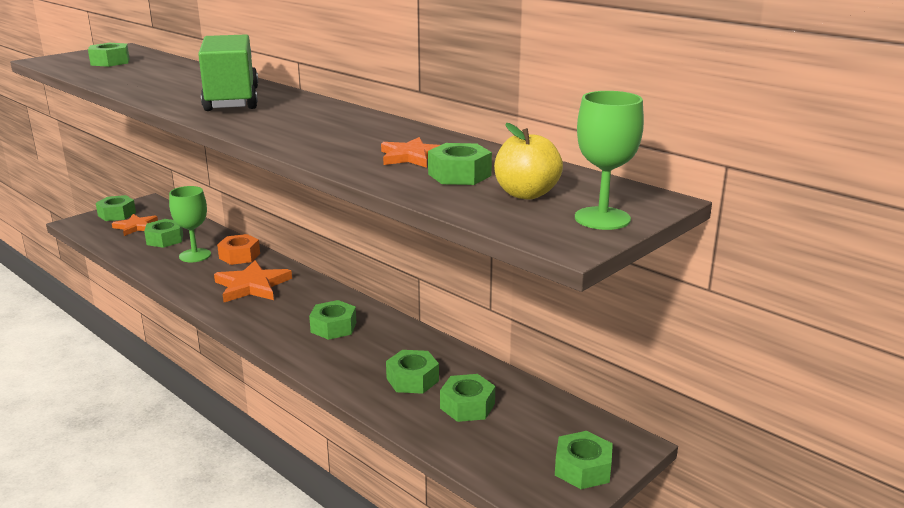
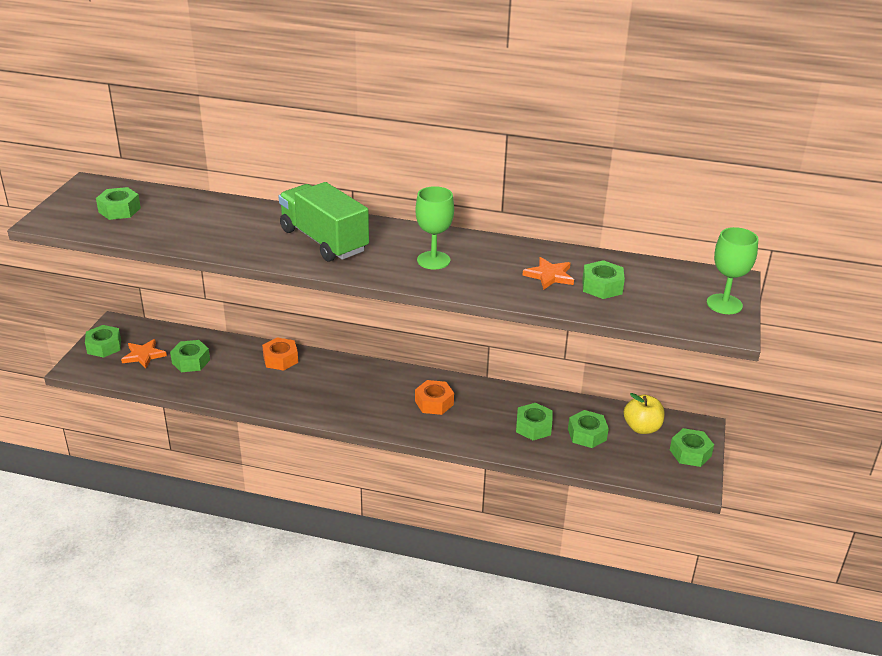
camera: 30 degrees left, 10 degrees up
(195, 255) = (240, 370): green goblet -> green goblet (433, 260)
(252, 286) = (327, 385): orange star -> none
(333, 327) = (434, 403): green nut -> orange nut
(526, 194) = (661, 294): yellow apple -> yellow apple (642, 428)

